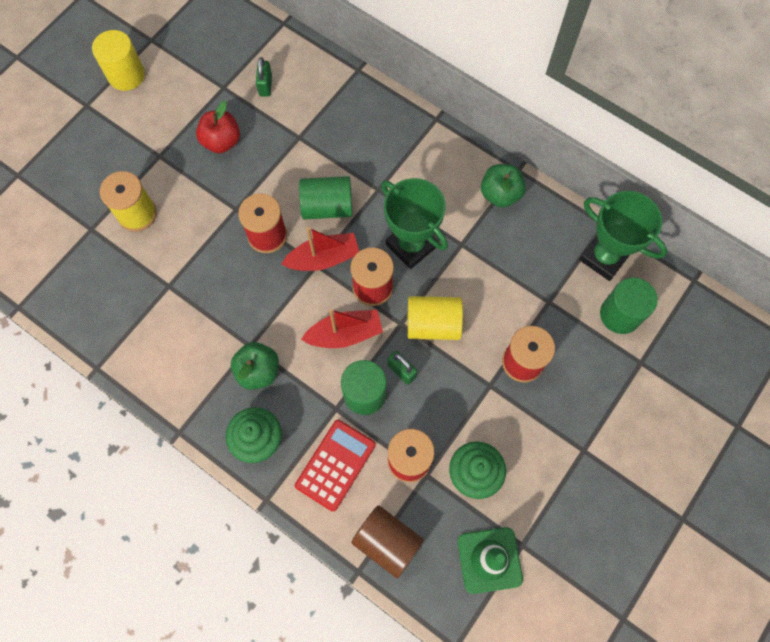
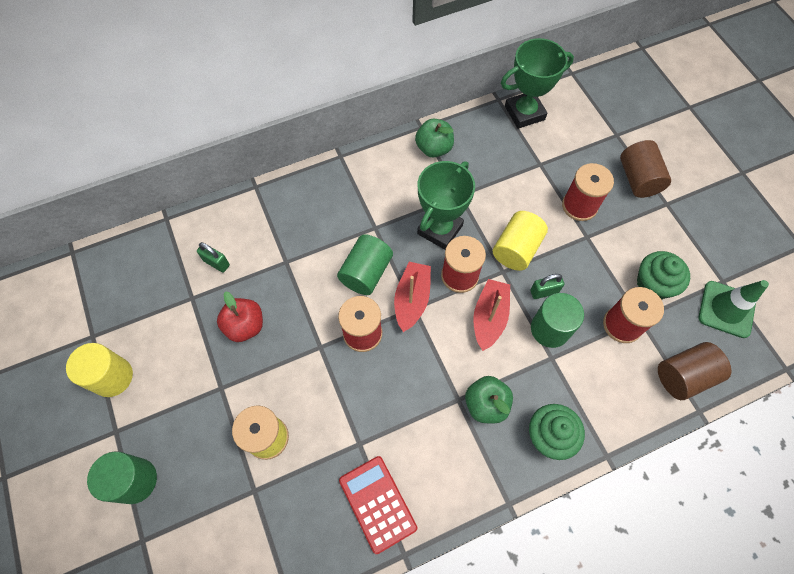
camera: 60 degrees left, 5 degrees down
(335, 465) = (601, 383): red calculator -> red calculator (377, 503)
(411, 245) = (439, 229): green trophy -> green trophy turned 45 degrees counterclockwise
(596, 408) = (638, 179): none -> brown cylinder
(620, 314) = (574, 127): green cylinder -> green cylinder (135, 480)

